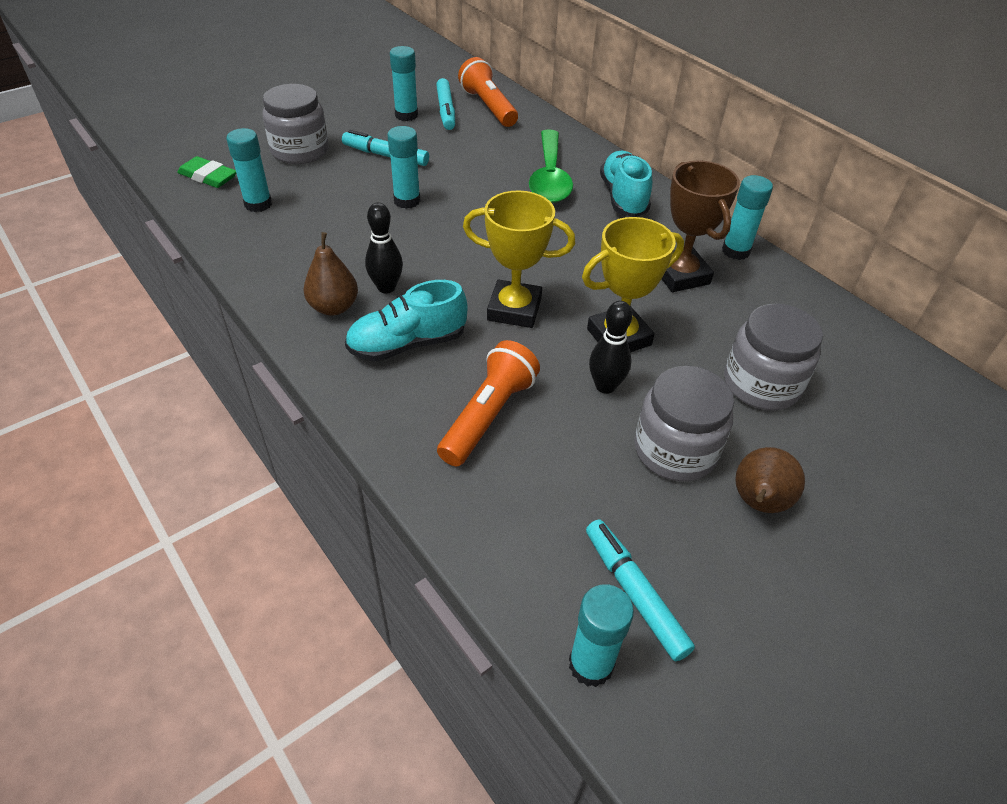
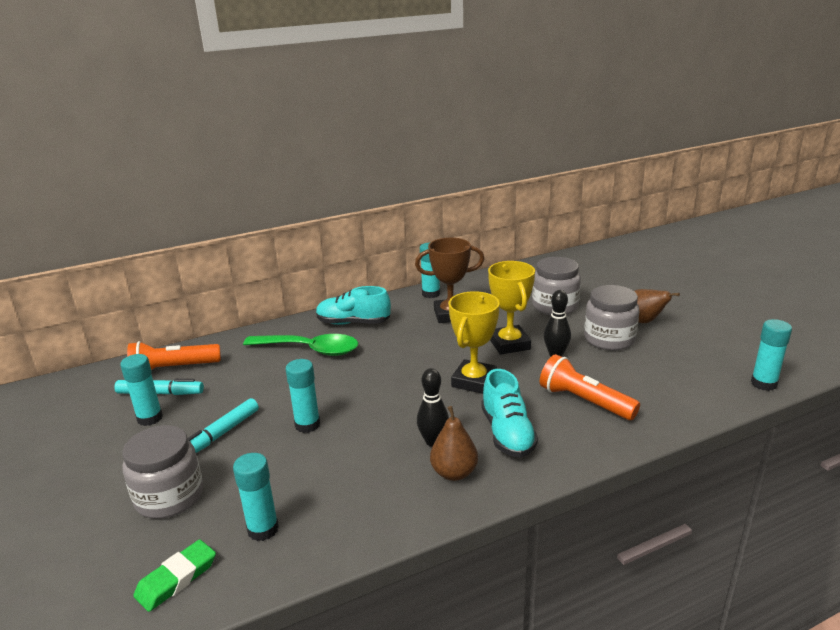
camera: 75 degrees left, 20 degrees down
(634, 593) = (714, 365): turquoise marker -> none

